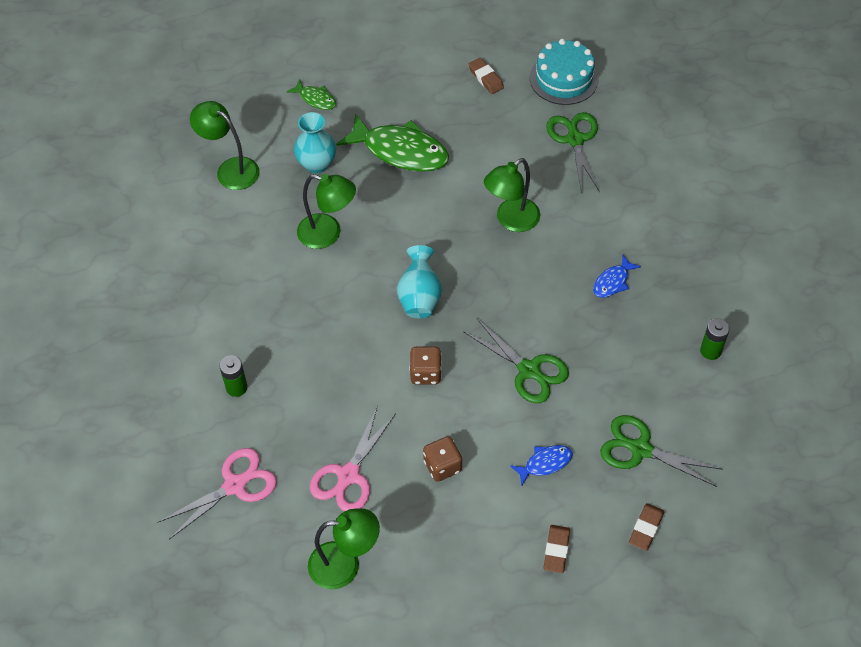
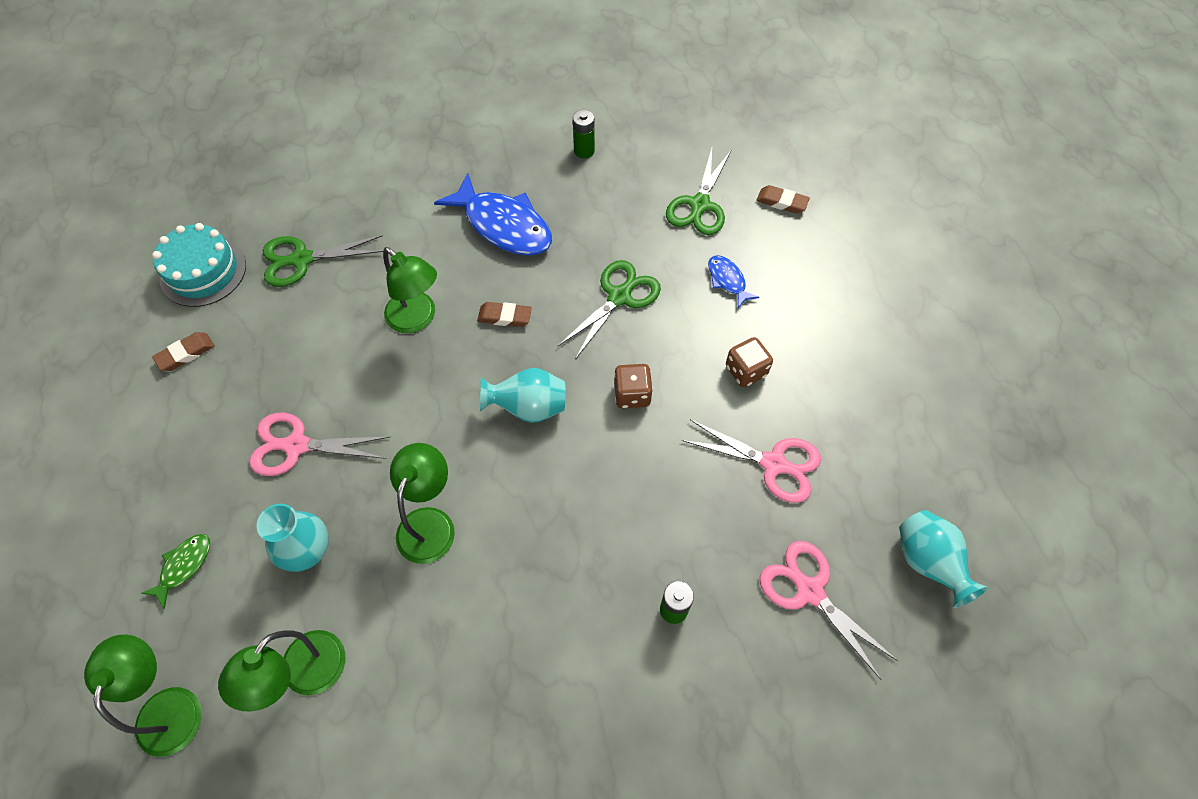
camera: 95 degrees left, 5 degrees up
(243, 582) = (927, 562): none -> turquoise vase
(345, 564) = (879, 457): green lamp -> green lamp (171, 705)
(400, 151) = (297, 445): green fish -> pink scissors
(556, 550) = (819, 269): brown eraser -> brown eraser (504, 317)
(612, 282) = (503, 225): blue fish -> blue fish, size x2.07

